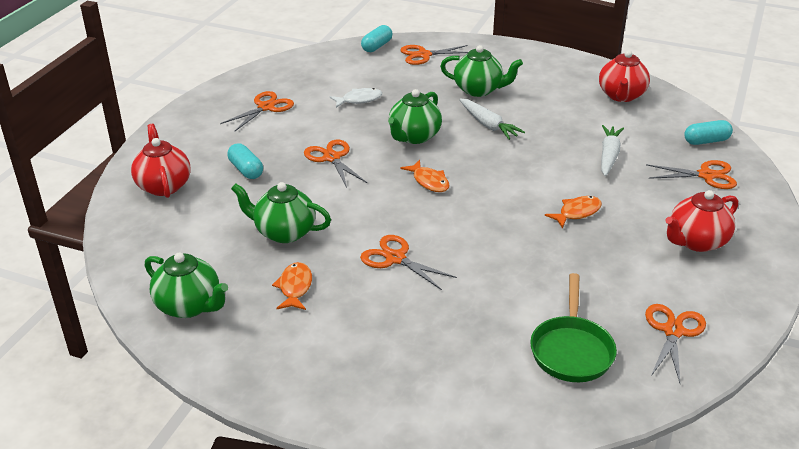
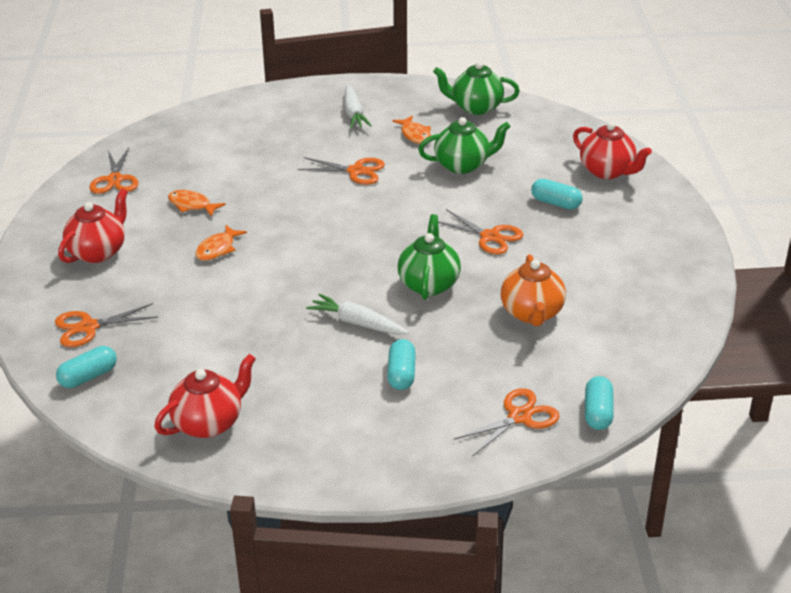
camera: 155 degrees right, 0 degrees up
(266, 107) = (621, 272): orange scissors -> none
(359, 100) = (532, 314): white fish -> orange teapot
(429, 181) = (375, 240): orange fish -> orange fish (192, 205)
(479, 90) = (401, 374): green teapot -> turquoise capsule
(571, 350) = (189, 150): green pan -> none
(609, 156) = (202, 322): white carrot -> white carrot (353, 114)
(621, 96) = (209, 423): red teapot -> red teapot turned 60 degrees clockwise

